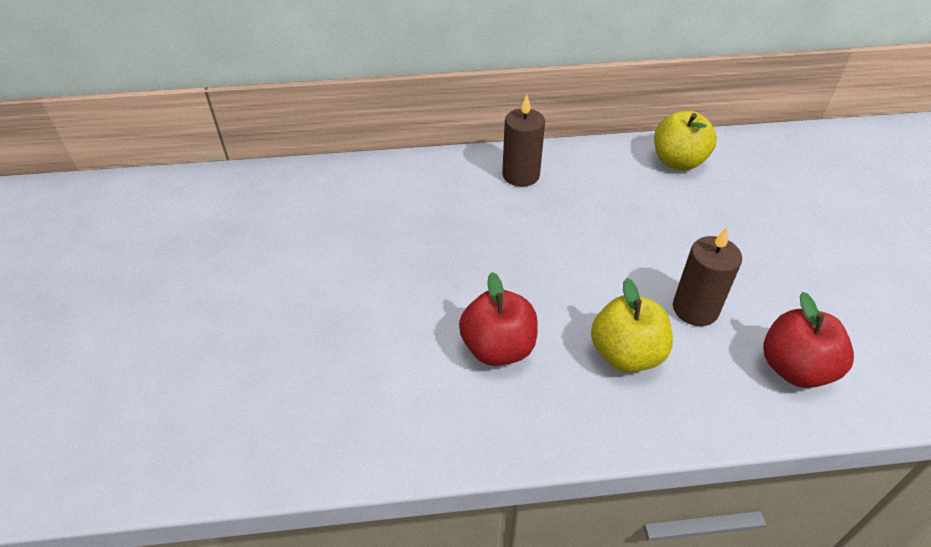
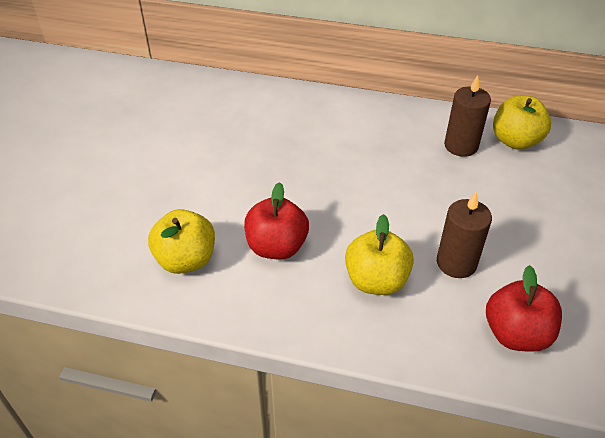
camera: 20 degrees right, 0 degrees up
(401, 396) = (186, 260): none -> yellow apple
(521, 175) = (370, 120): brown candle -> brown candle (461, 146)

